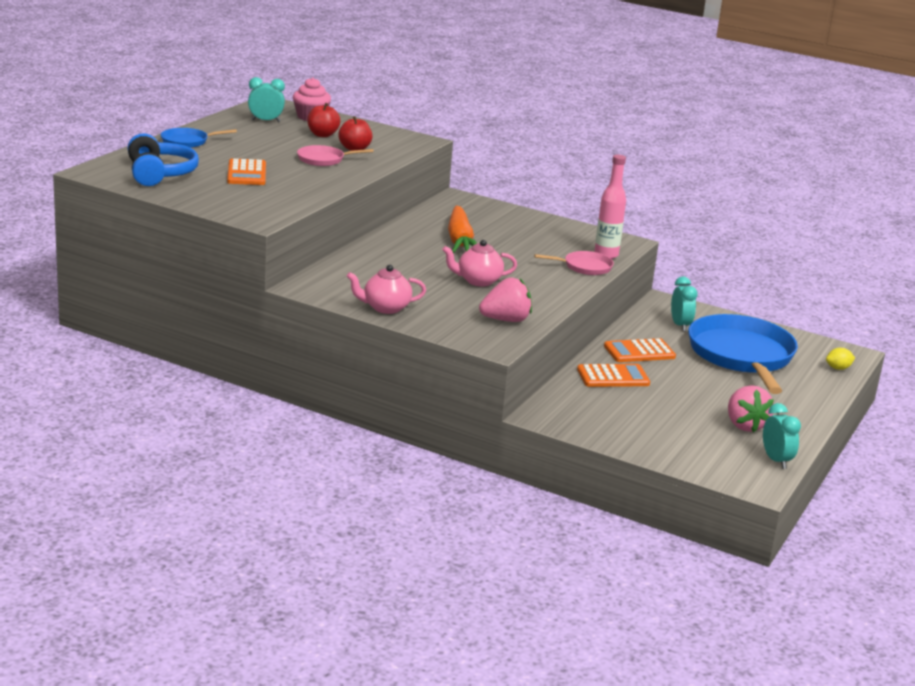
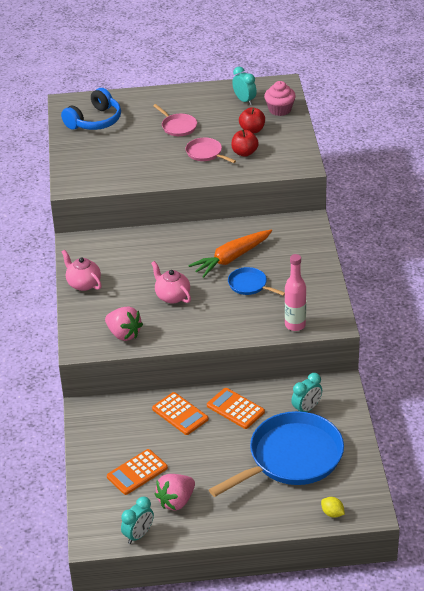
camera: 60 degrees right, 15 degrees up
(187, 141) = (162, 99): blue pan -> blue pan (249, 285)
(246, 173) = (139, 143): orange calculator -> orange calculator (137, 472)
(585, 267) = (259, 326): pink pan -> pink pan (178, 127)

